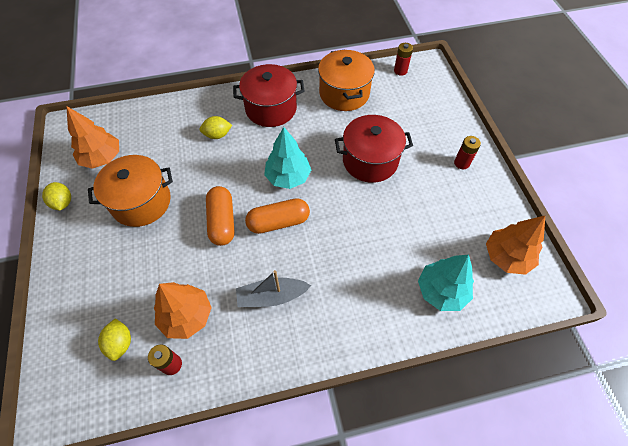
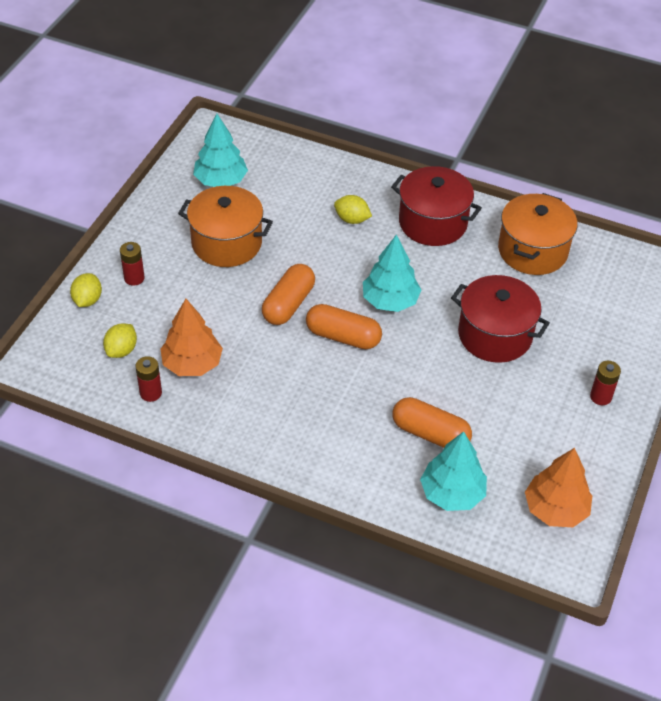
camera: 35 degrees right, 10 degrees down
(63, 202) = (156, 203): yellow lemon -> yellow lemon (87, 300)
(102, 158) = (220, 181): orange tree -> turquoise tree
(272, 296) = (281, 395): grey boat -> none
(391, 256) = (430, 434): none -> orange capsule
(400, 71) = (628, 261): red battery -> red battery (134, 278)

